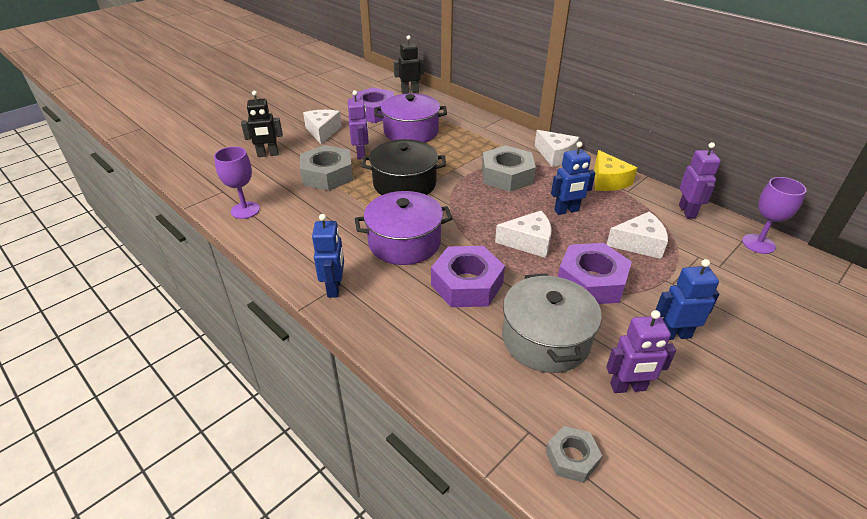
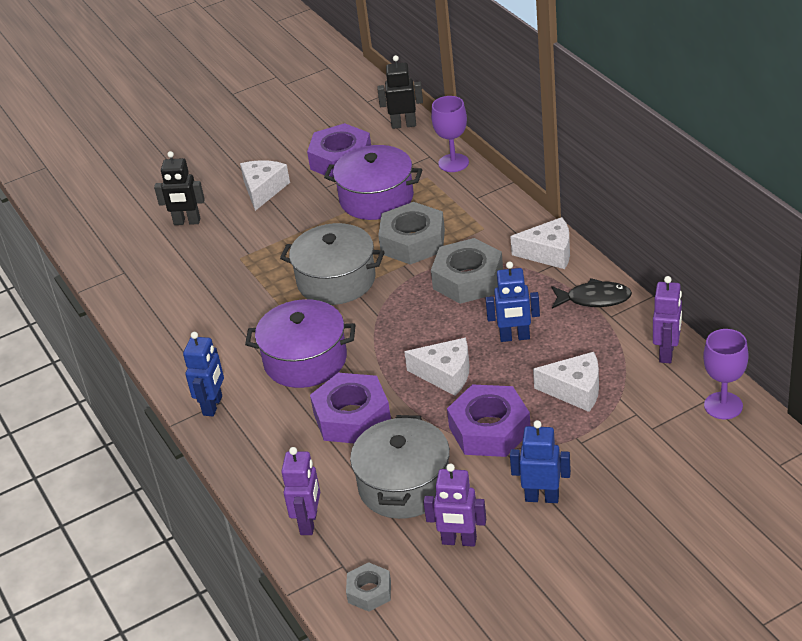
camera: 20 degrees right, 0 degrees up
(245, 210) = (144, 301): purple goblet -> purple goblet (453, 163)
(327, 175) = (249, 259): grey nut -> grey nut (413, 242)
(361, 154) = (299, 230): purple robot -> purple robot (309, 523)
(404, 184) = (336, 280): black pot -> grey pot
(555, 155) = (549, 253): white cheese -> white cheese turned 60 degrees counterclockwise
(608, 181) = (594, 299): yellow cheese -> black fish

